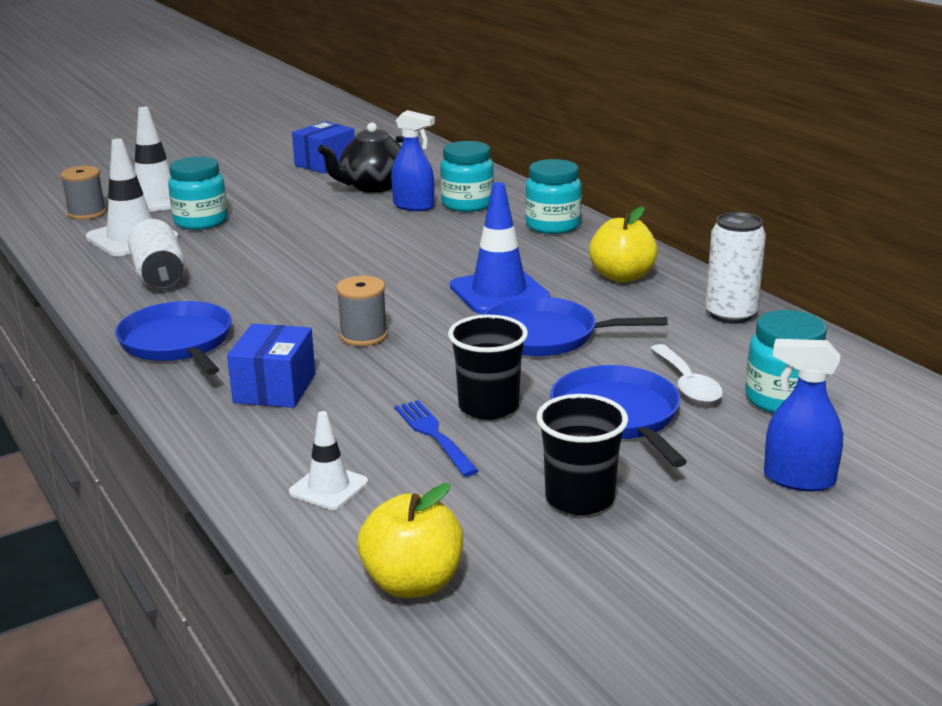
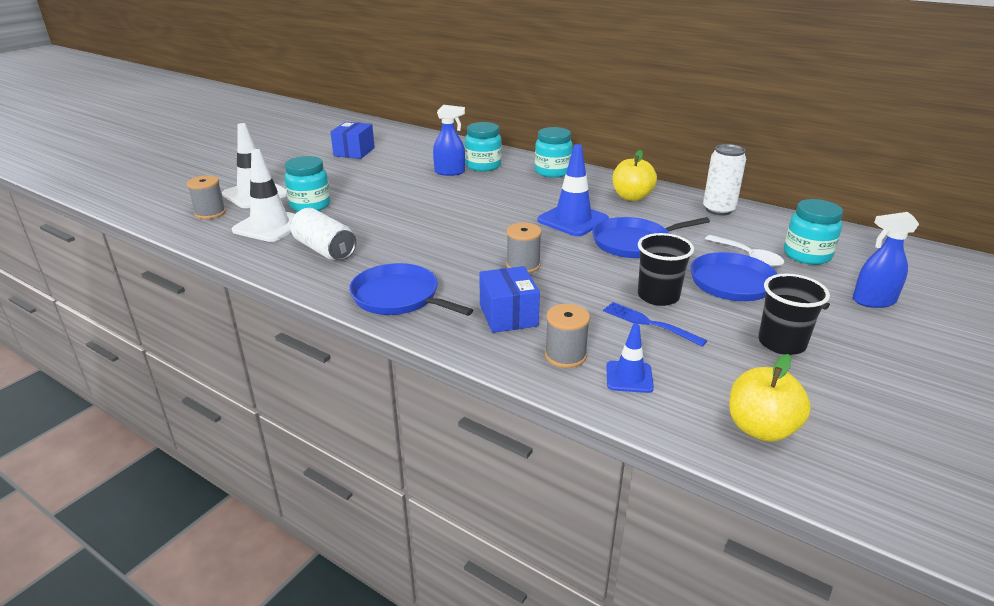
camera: 25 degrees left, 5 degrees up
(284, 447) = (565, 355): none -> grey spool
(328, 487) = (629, 377): white traffic cone -> blue traffic cone
(373, 186) = (406, 163): black teapot -> none

